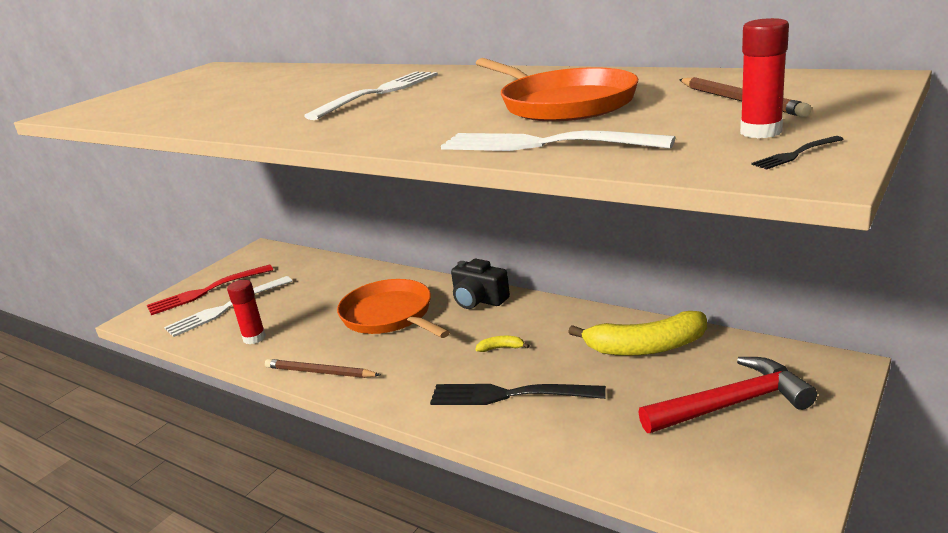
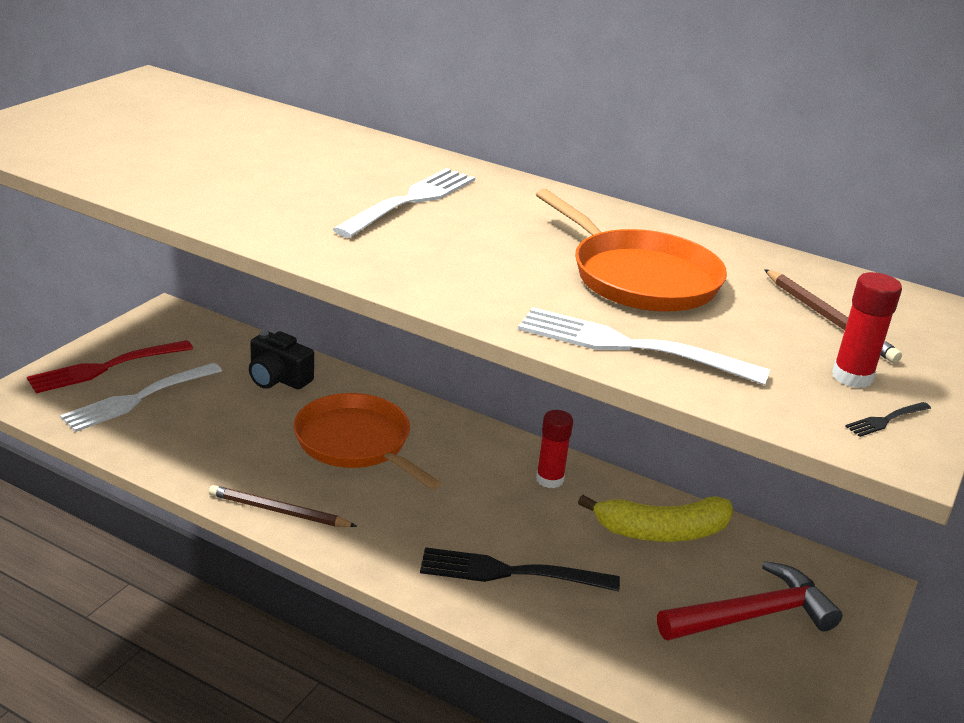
camera: 10 degrees left, 5 degrees up
(254, 338) = (185, 449): red glue stick -> red glue stick (549, 479)
(479, 300) = (465, 437): black camera -> black camera (278, 378)
(501, 348) = (497, 509): yellow banana -> none

